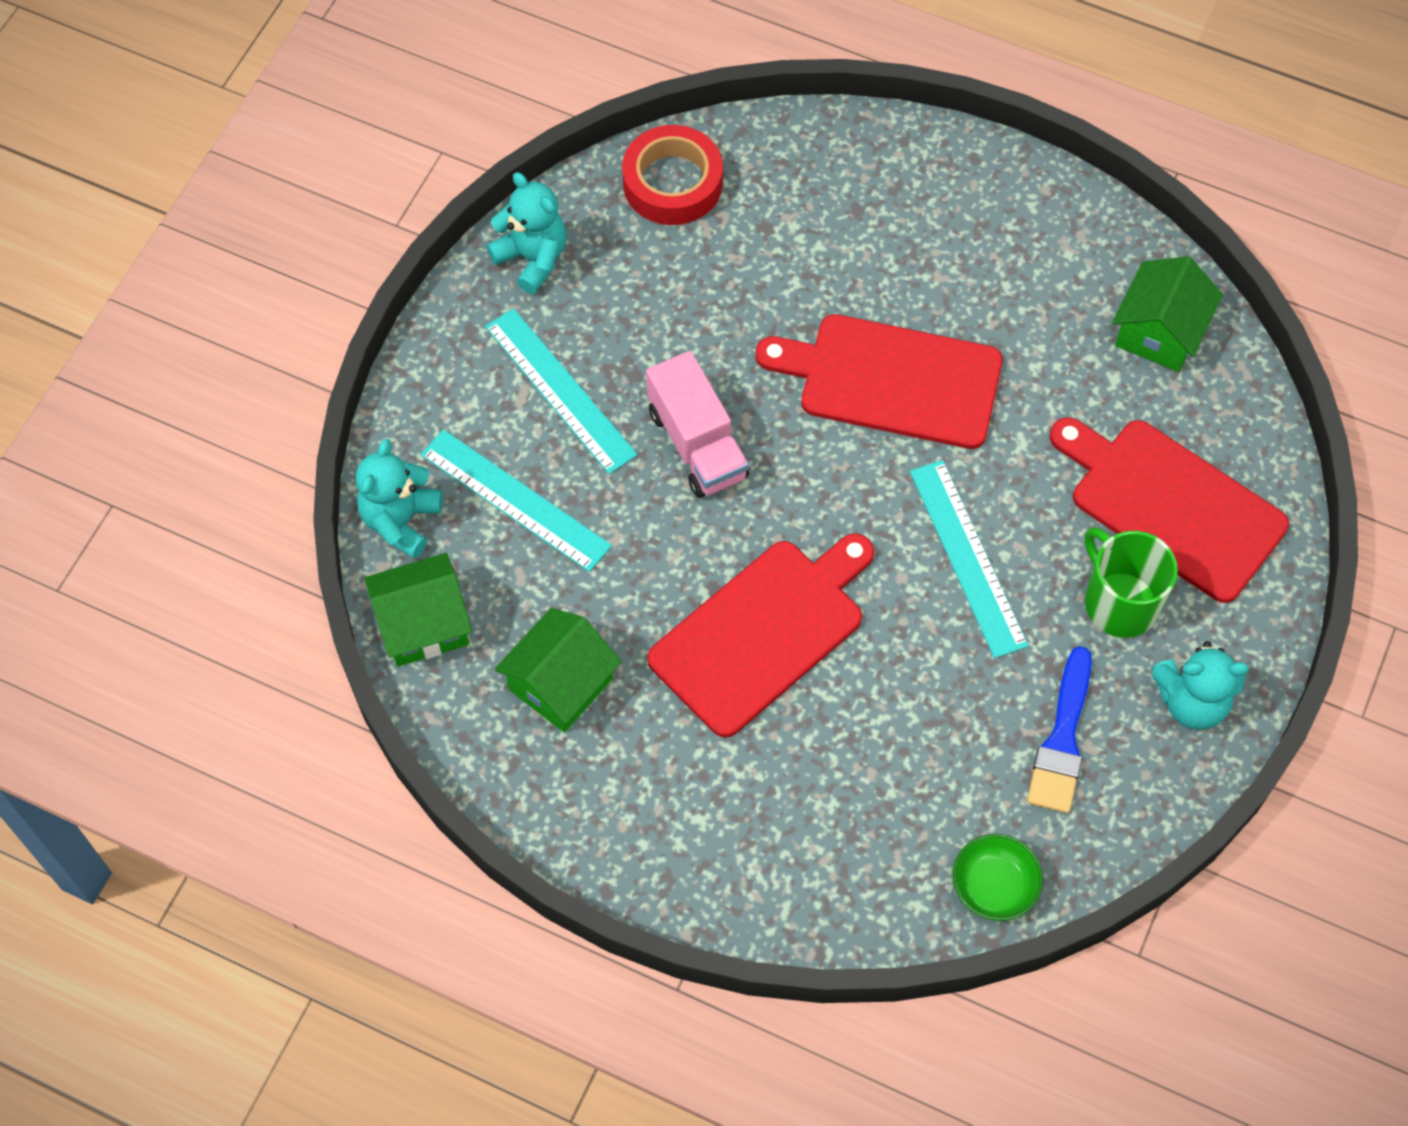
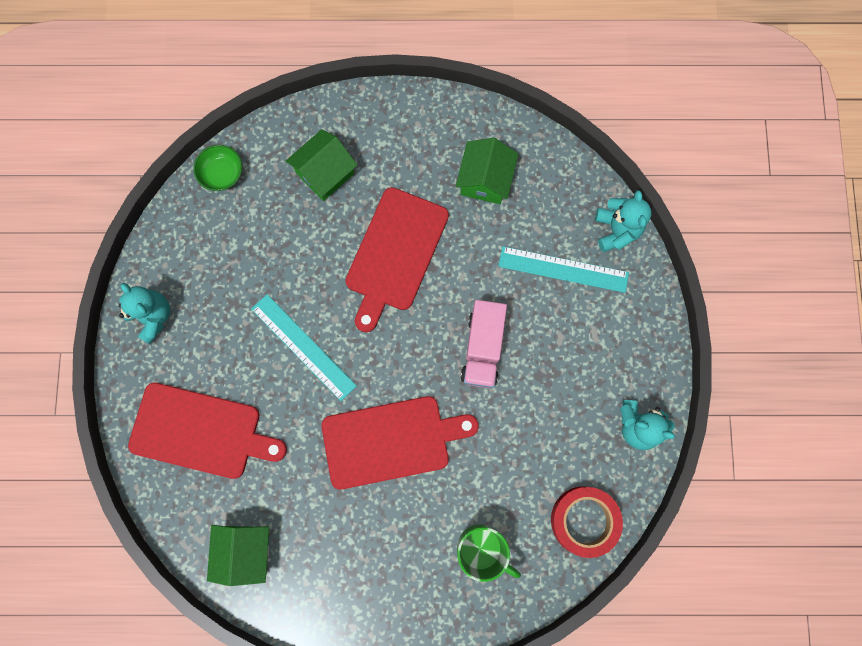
camera: 155 degrees right, 15 degrees up
(423, 624) = (571, 180): green house -> green house (325, 173)
(560, 390) = (575, 346): turquoise ruler -> none
(697, 444) = (482, 348): pink truck -> pink truck turned 120 degrees counterclockwise
(1062, 740) = (214, 264): blue brush -> none
(1119, 602) = (210, 357): green mug -> green mug (481, 549)
(1191, 702) = (153, 316): turquoise teddy bear -> turquoise teddy bear turned 75 degrees clockwise

